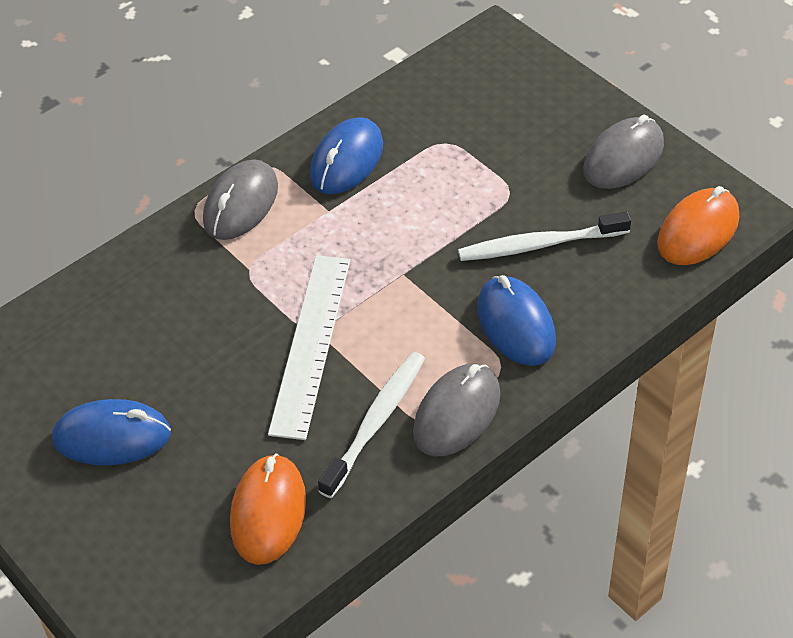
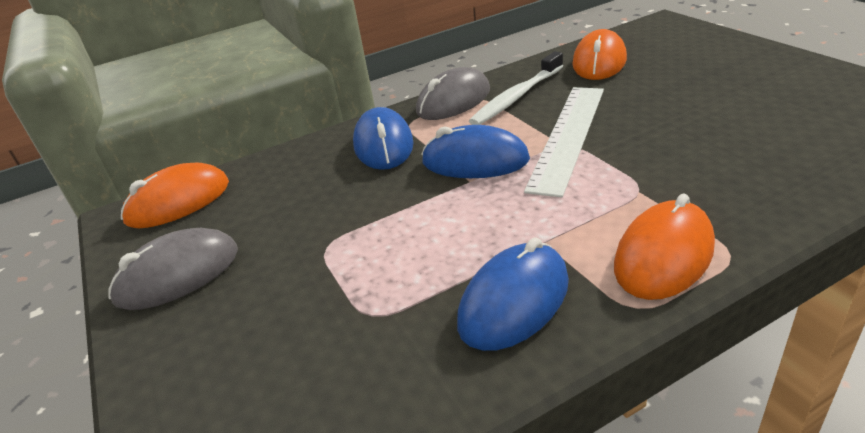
camera: 165 degrees left, 15 degrees down
(112, 437) = (739, 88): blue mouse -> blue mouse (475, 161)
(241, 204) = (663, 256): grey mouse -> orange mouse
(539, 245) = (327, 198): white toothbrush -> none

